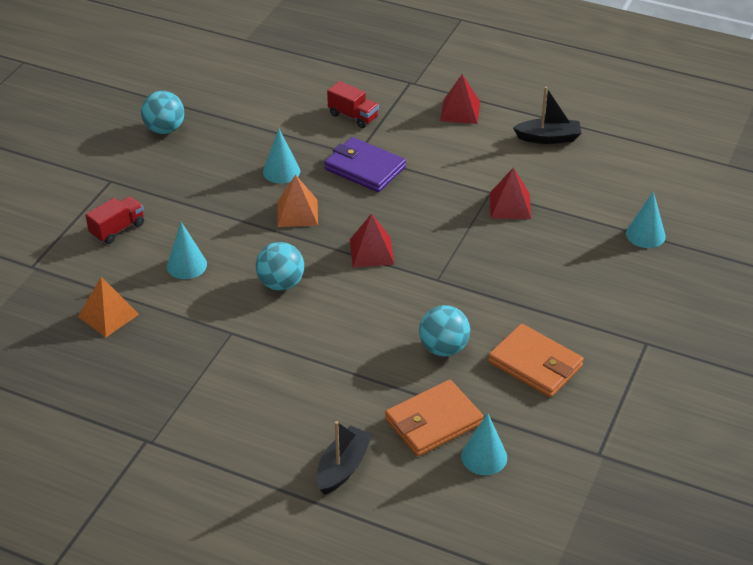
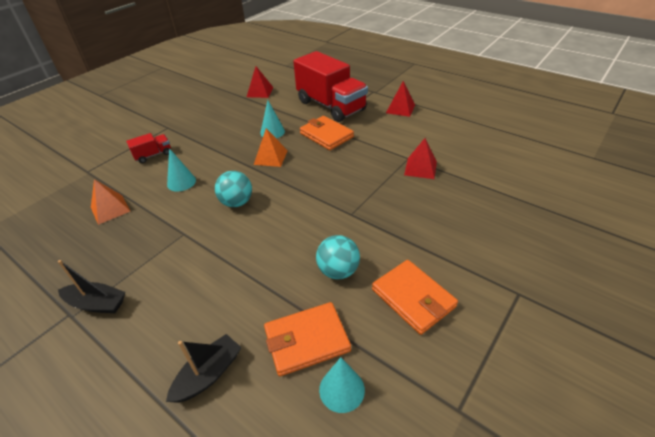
camera: 15 degrees right, 0 degrees up
(165, 129) = (215, 103): turquoise ball -> none
(353, 116) = (331, 106): red truck -> red truck, size x2.32
(365, 168) = (326, 135): purple wallet -> orange wallet
(371, 252) = (310, 188): red pyramid -> red pyramid (260, 92)
(548, 138) = (457, 129): black boat -> black boat (97, 304)
(645, 234) = (524, 200): turquoise cone -> none

